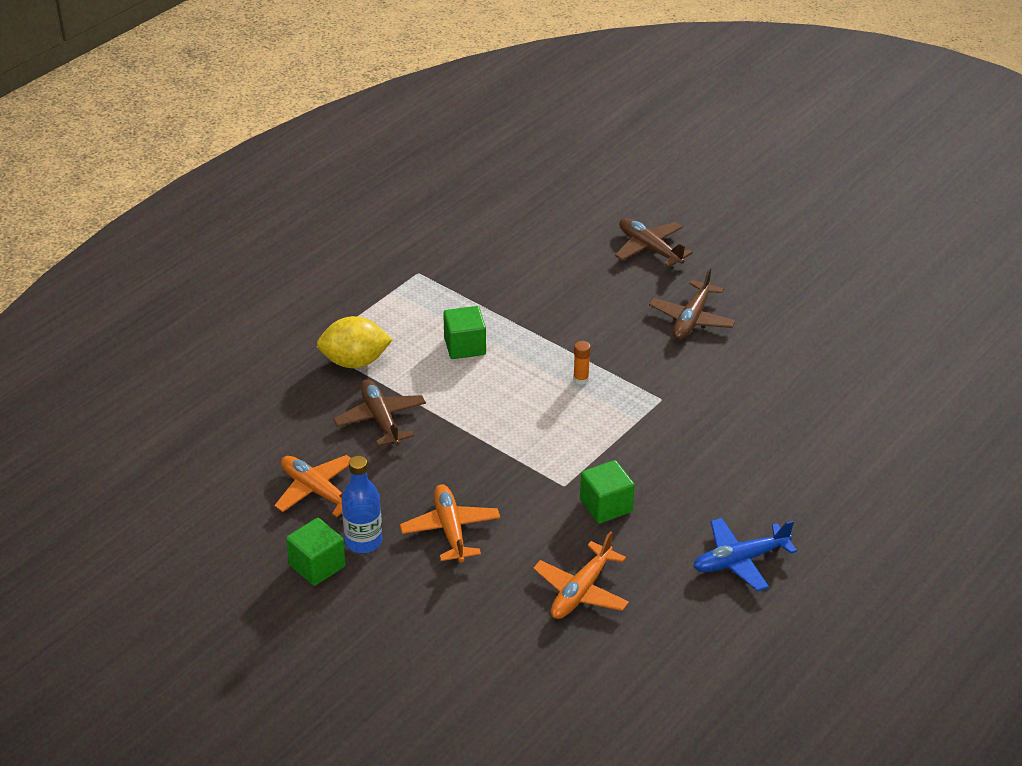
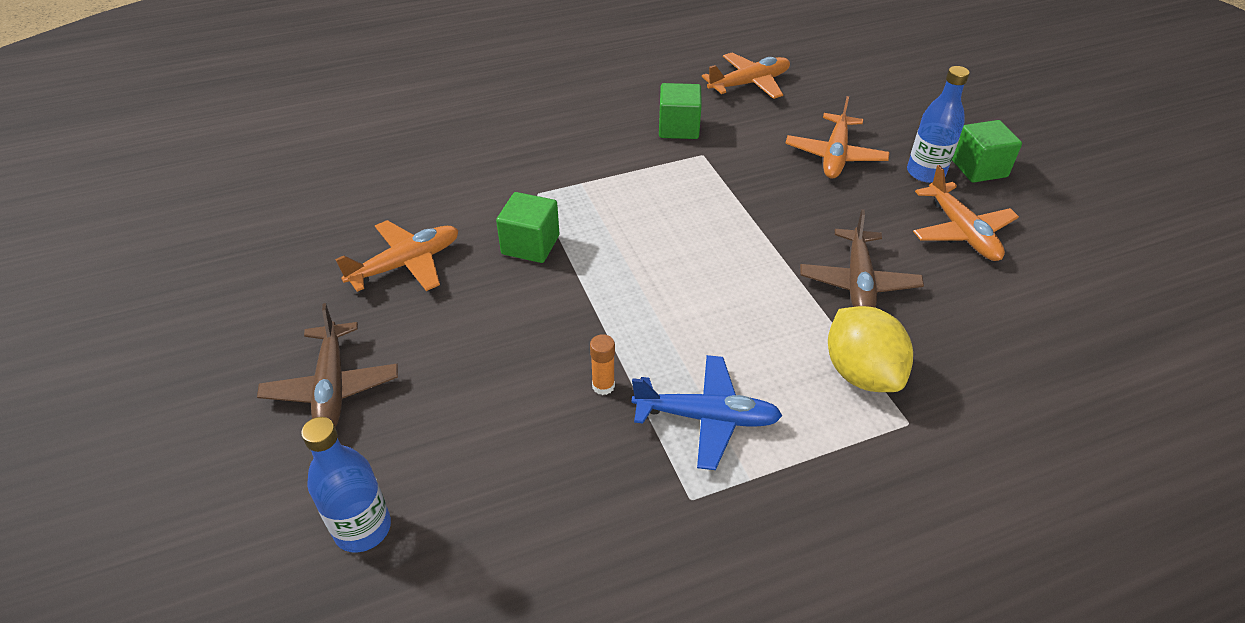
camera: 150 degrees left, 5 degrees up
(355, 362) = (861, 373): yellow lemon -> yellow lemon turned 45 degrees clockwise
(465, 346) = (701, 337): green cube -> green cube (530, 245)
(565, 210) = (362, 528): none -> blue bottle
(581, 379) = (598, 243): orange glue stick -> orange glue stick (603, 386)
(691, 319) = (406, 264): brown plane -> orange plane
(739, 561) = (608, 64): blue plane -> blue plane (707, 418)

